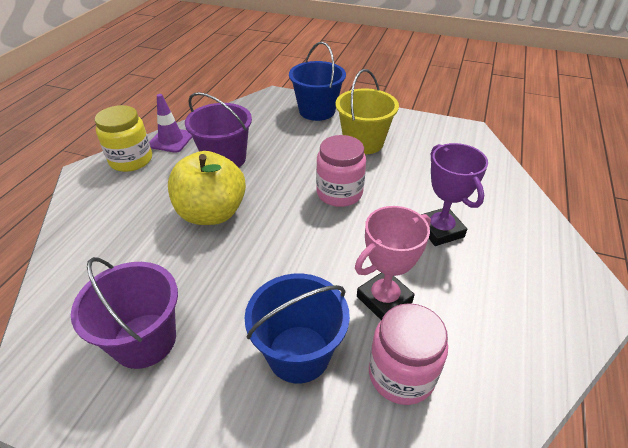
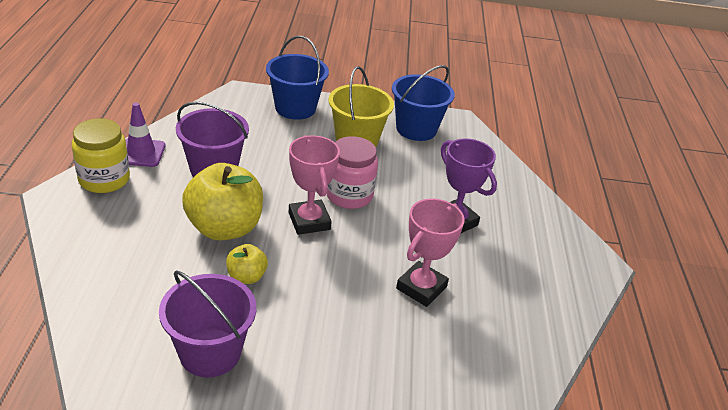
camera: 20 degrees left, 5 degrees down
(212, 264) = (246, 277): none -> yellow apple
(292, 214) = (309, 221): none -> pink trophy
(298, 353) = (360, 342): blue bucket -> blue bucket (416, 129)
(401, 374) = (453, 345): pink jar -> none

